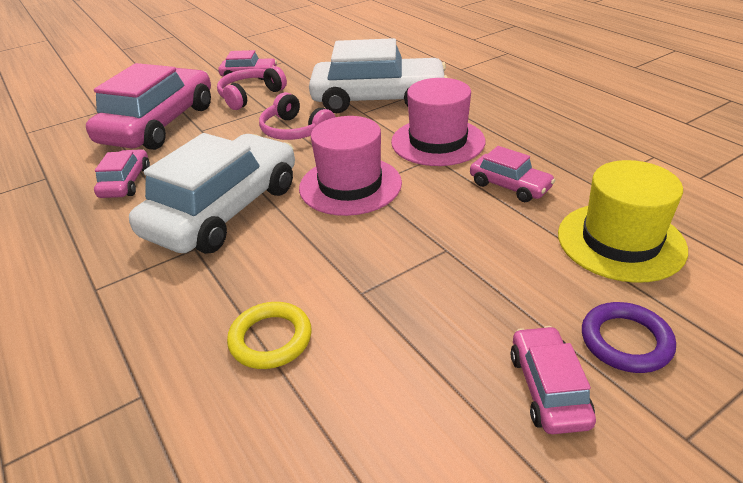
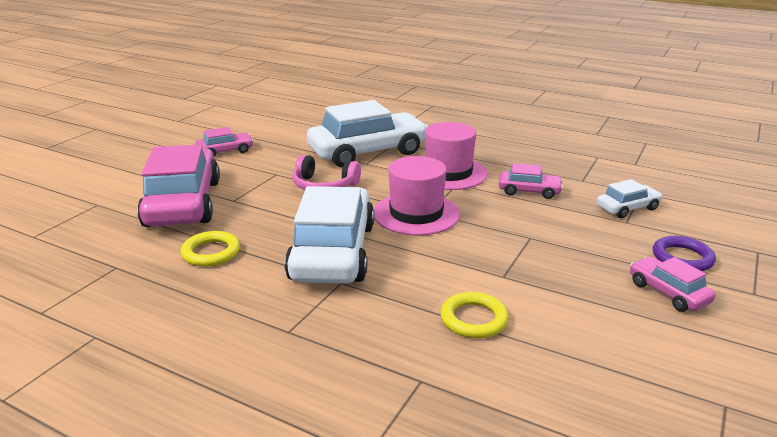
camera: 30 degrees left, 10 degrees down
(125, 182) = (211, 252): pink car -> yellow ring
(250, 96) = (247, 166): pink headphones -> none
(620, 241) = (627, 208): yellow hat -> white car

